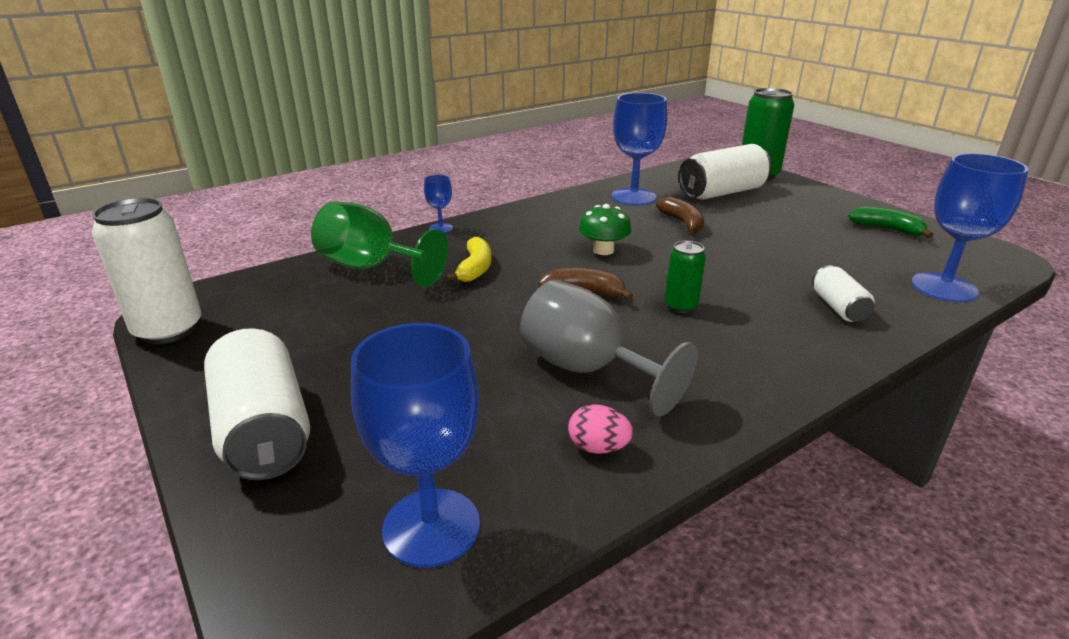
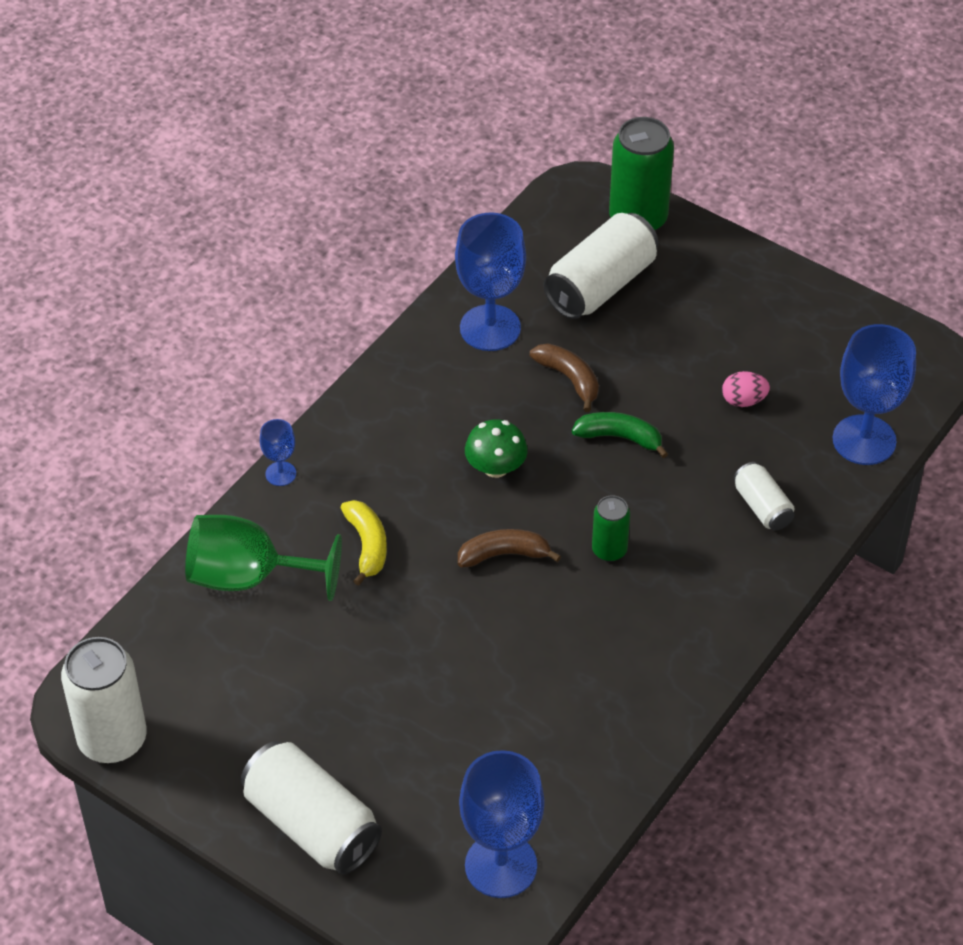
camera: 20 degrees left, 20 degrees up
(587, 369) = (550, 670): grey goblet -> none
(598, 447) = (591, 757): pink egg -> pink egg (743, 400)
(887, 229) = (807, 329): green banana -> green banana (619, 437)

